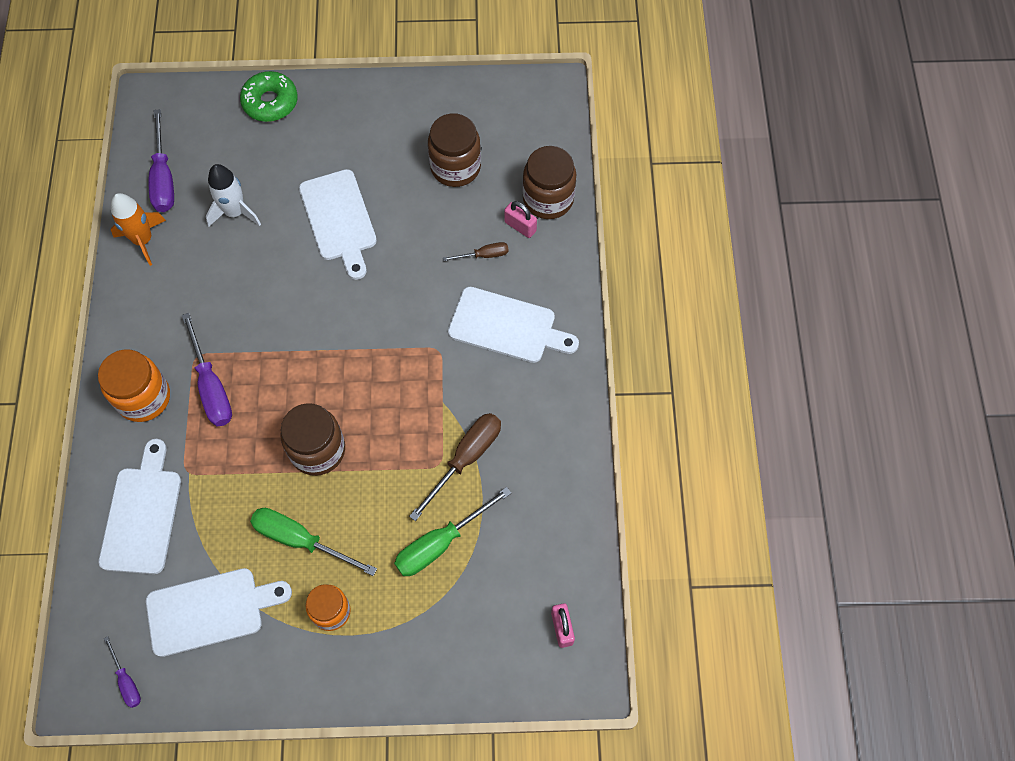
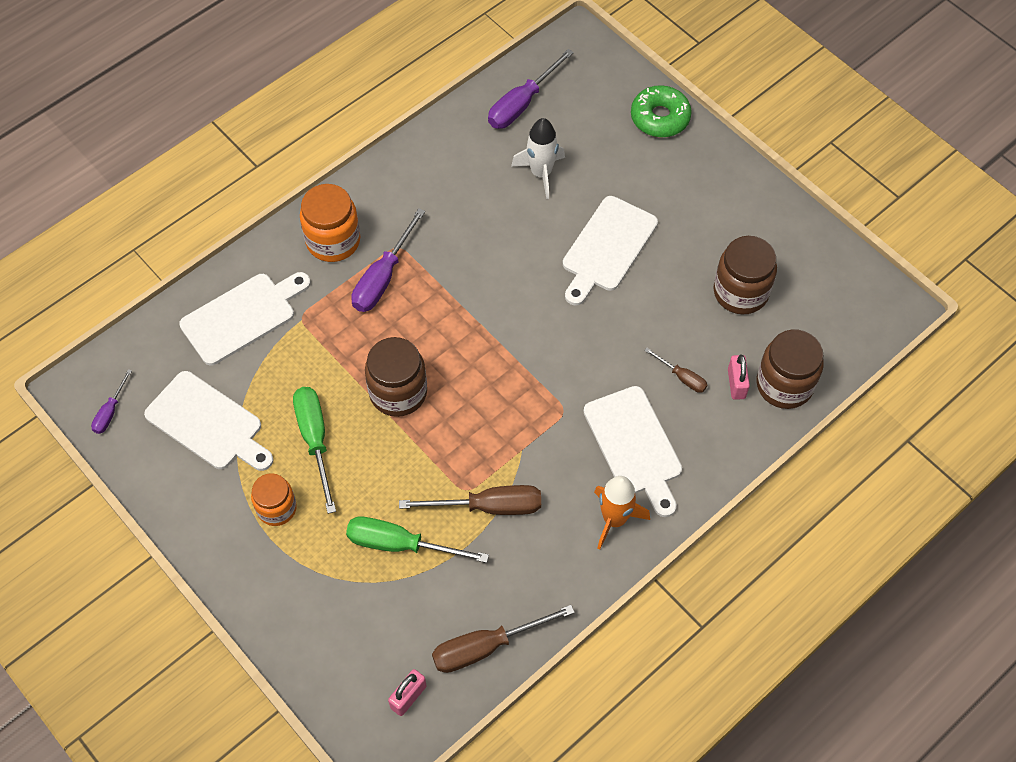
camera: 50 degrees right, 5 degrees down
(143, 240) = (458, 134): orange rocket -> orange rocket (614, 519)
(569, 544) = (486, 647): none -> brown screwdriver

